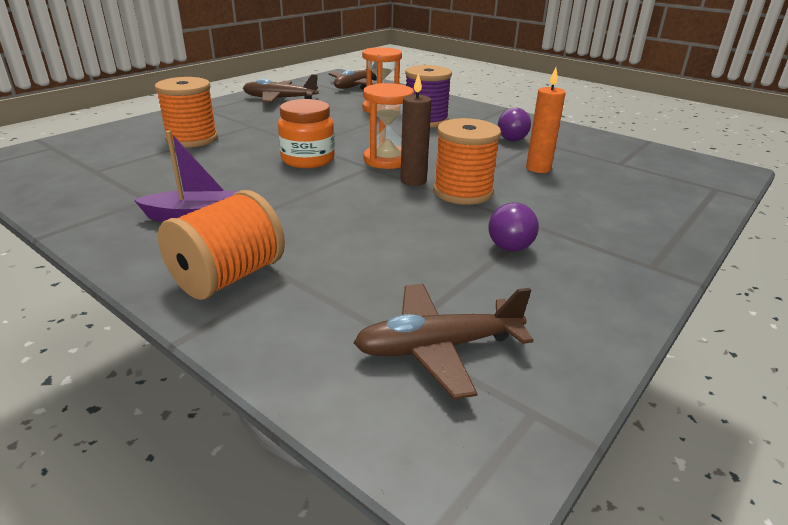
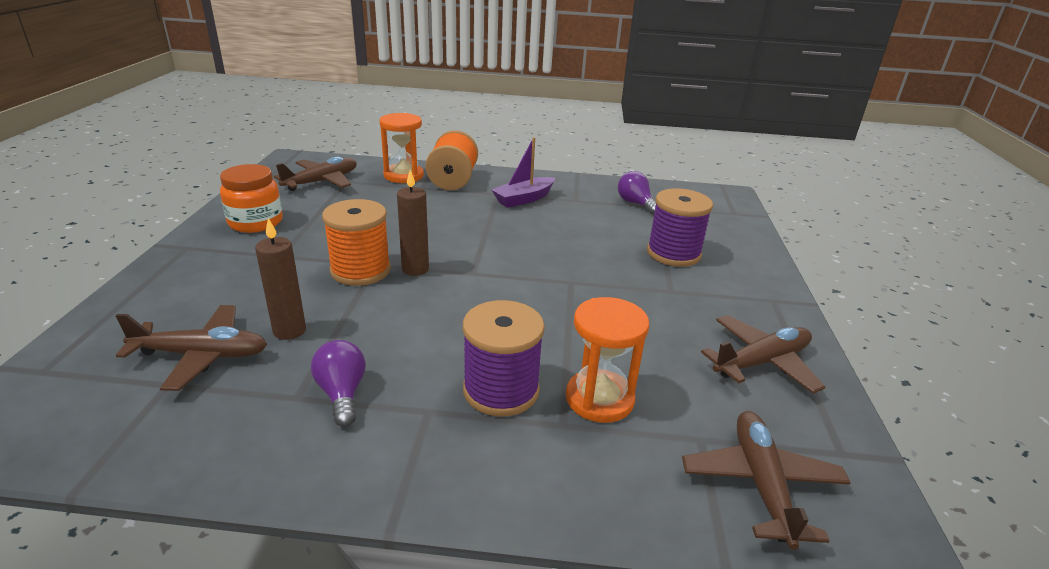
camera: 145 degrees right, 0 degrees up
(192, 139) = (673, 253): orange spool -> purple spool
(308, 160) = (536, 263): orange jar -> orange jar (256, 222)
(387, 160) = (466, 287): orange hourglass -> orange hourglass (403, 175)
(508, 242) = (301, 236): purple light bulb -> purple light bulb (635, 203)
(538, 168) = (289, 331): orange candle -> brown candle
(601, 171) = (202, 355): none -> brown plane

